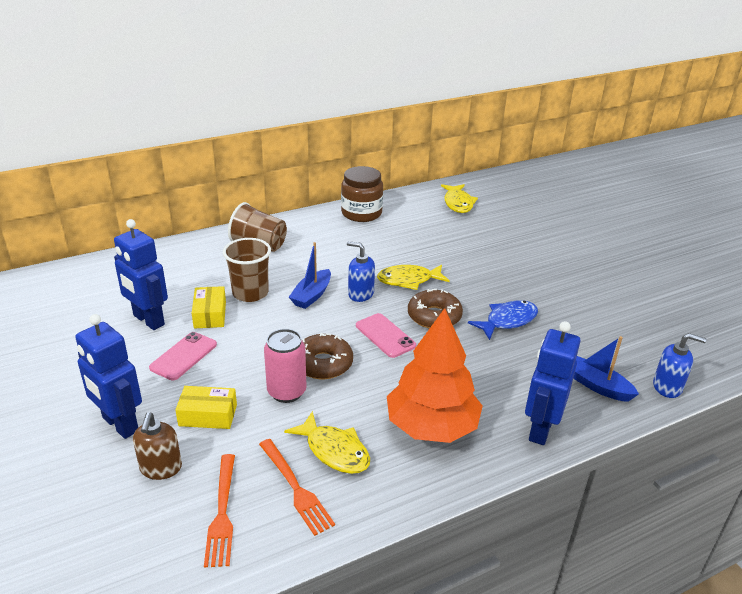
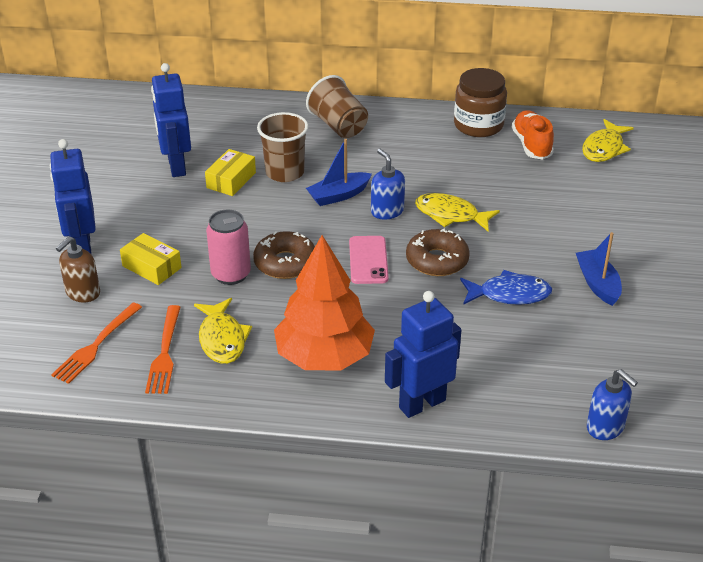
camera: 35 degrees right, 5 degrees up
(183, 356) = (176, 209): pink phone -> none
(411, 215) = (531, 145): none -> orange shoe
(597, 386) = (529, 393): blue boat -> blue boat (597, 284)

